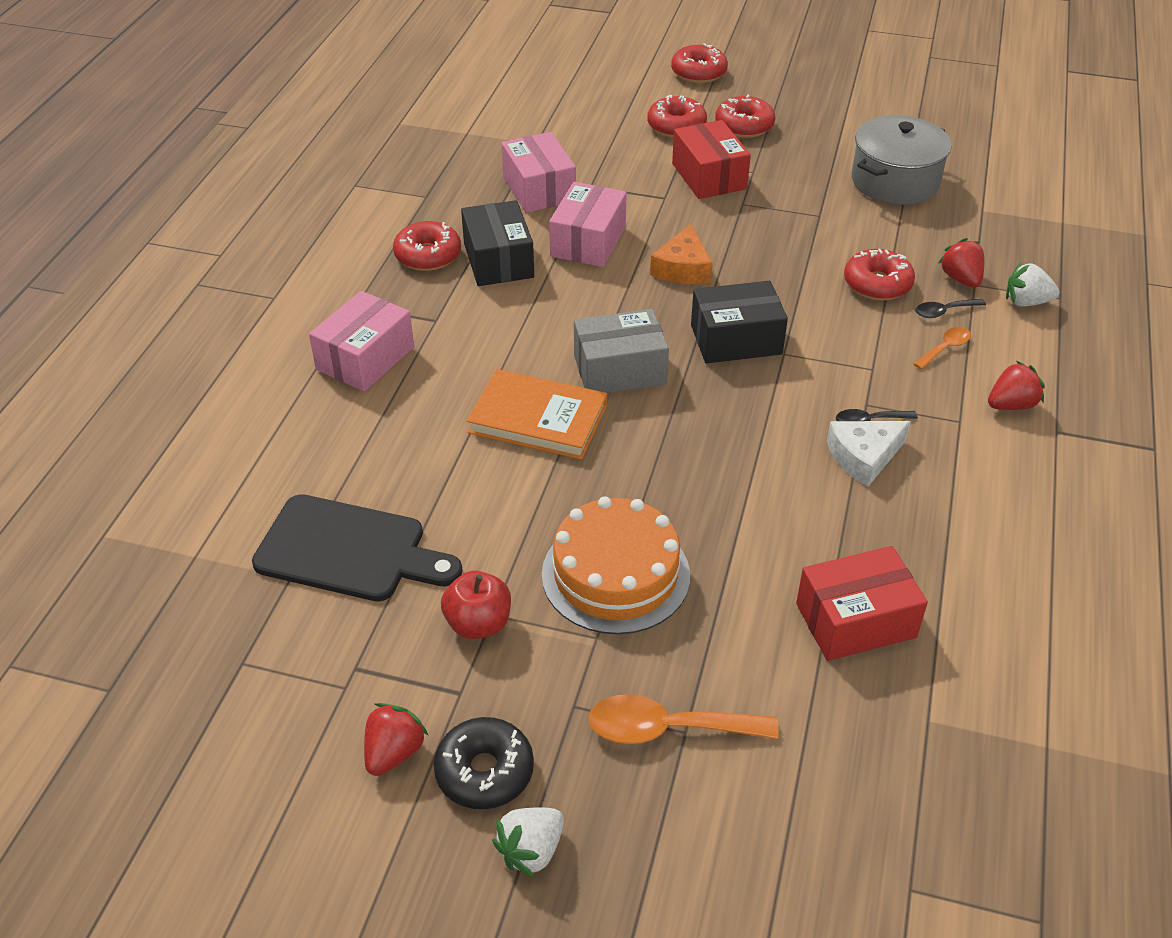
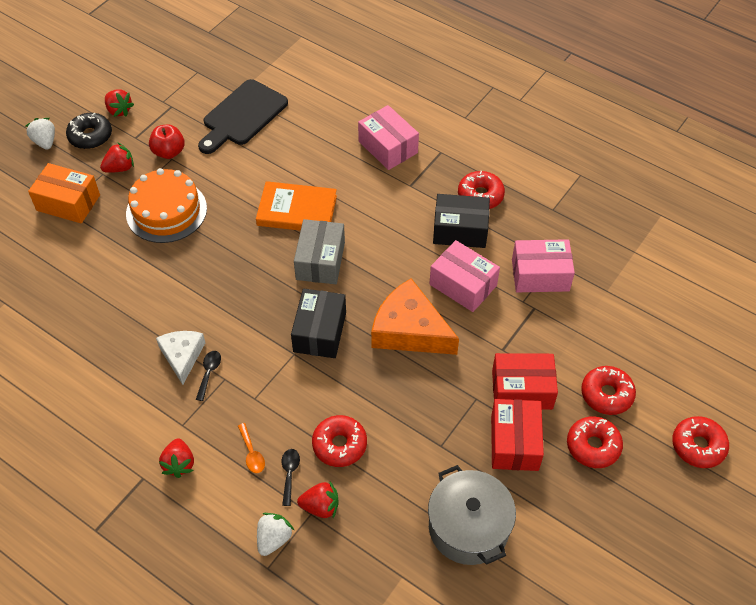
camera: 110 degrees right, 10 degrees up
(538, 419) = (297, 210): orange book -> orange book turned 60 degrees clockwise
(548, 683) = (120, 168): none -> red strawberry
(668, 728) = (68, 203): orange spoon -> orange box
(683, 268) = (409, 330): orange cheese -> orange cheese, size x1.65
(855, 620) = (76, 299): red box -> red box (514, 442)

